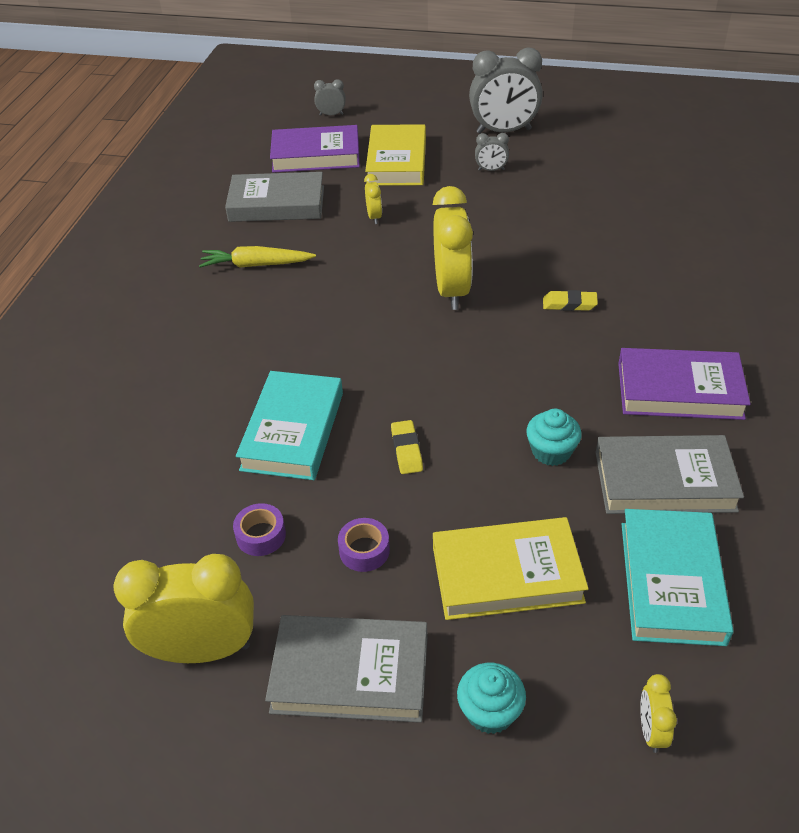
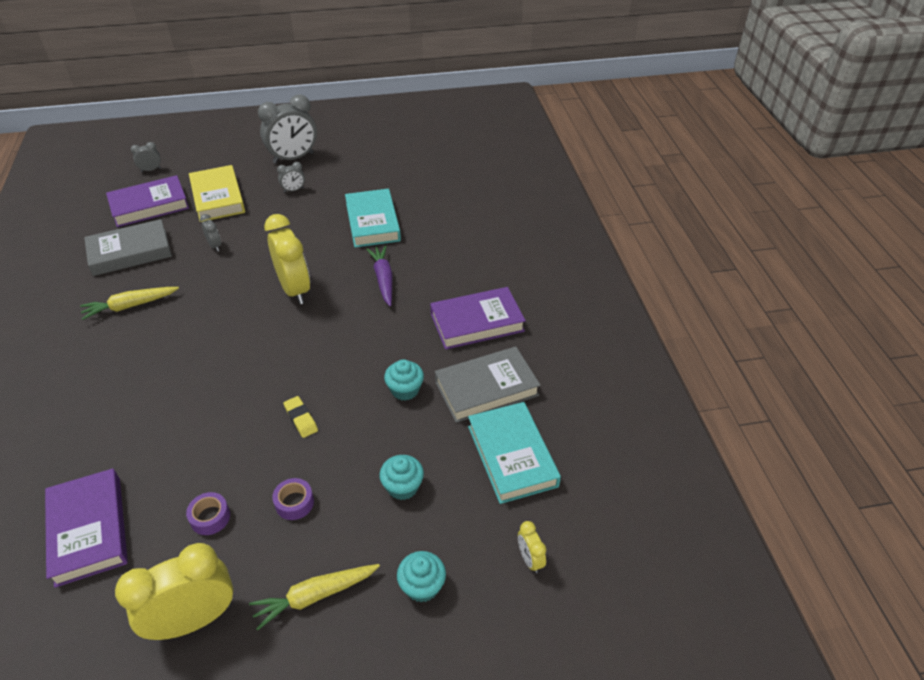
camera: 25 degrees left, 0 degrees up
(126, 506) = (89, 530): none -> purple book
(292, 431) = (207, 430): turquoise book -> turquoise book (372, 222)
(350, 674) = (315, 596): grey book -> yellow carrot
(374, 217) = (215, 246): yellow clock -> grey clock
(507, 574) = (402, 487): yellow book -> turquoise cupcake
(569, 304) = (383, 279): yellow eraser -> purple carrot

